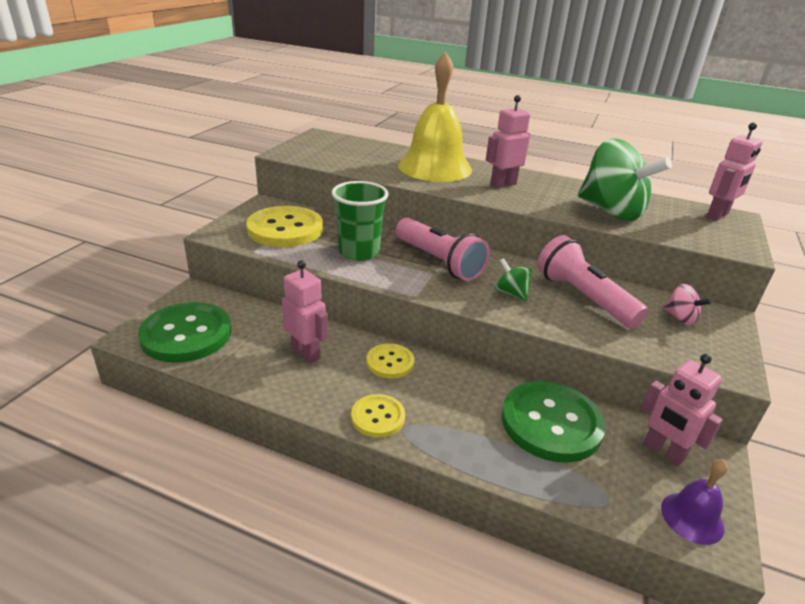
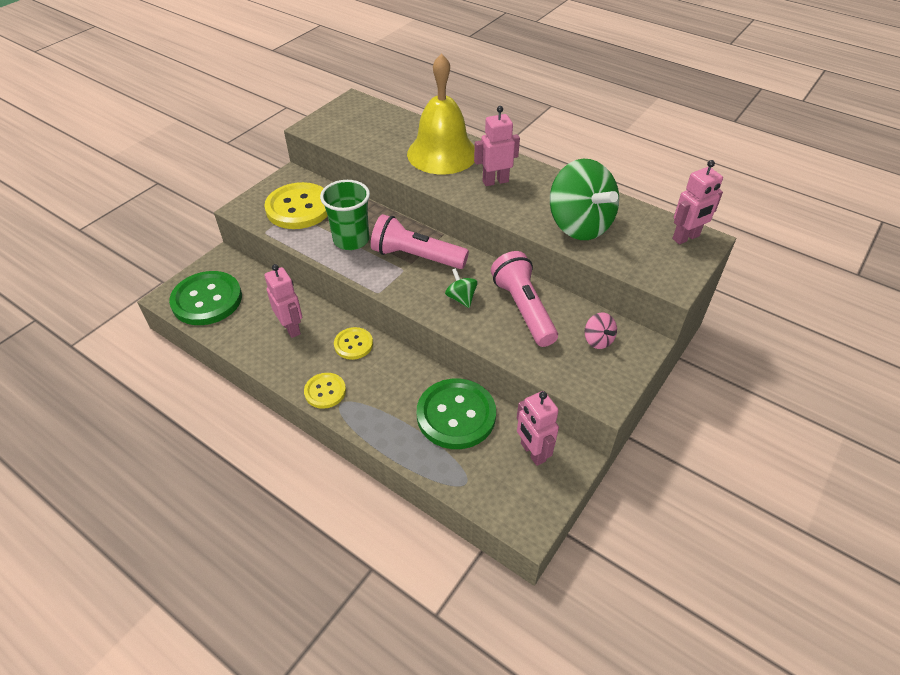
camera: 15 degrees right, 15 degrees up
(439, 262) = (416, 257): pink flashlight -> pink flashlight turned 135 degrees clockwise
(692, 517) = (521, 505): purple bell -> none

